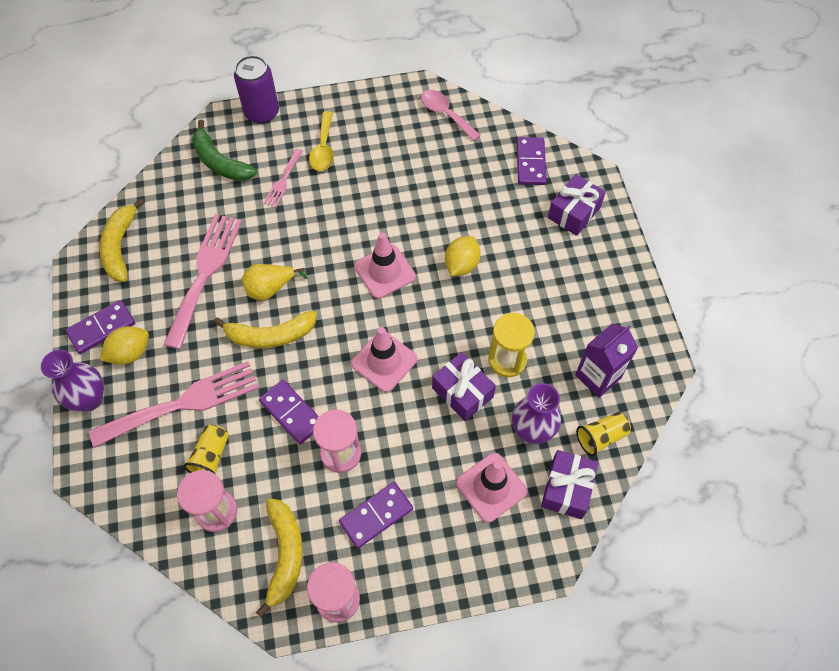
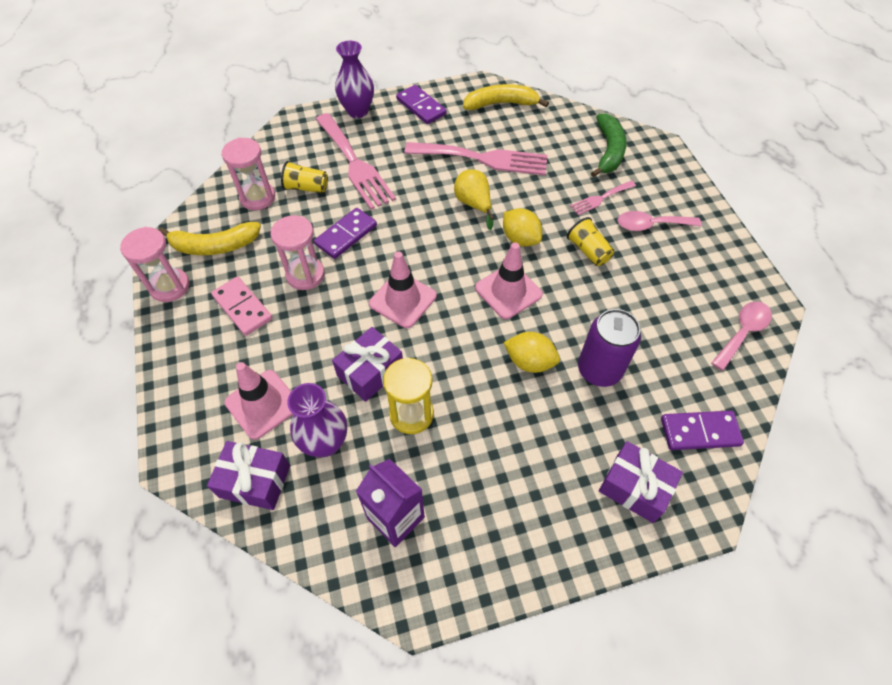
camera: 85 degrees right, 5 degrees down
(130, 353) = (399, 126): yellow lemon -> yellow lemon (520, 239)
(220, 162) = (608, 151): green banana -> green banana turned 150 degrees clockwise
(262, 112) = (679, 172): purple can -> purple can (599, 370)
(270, 335) = (424, 210): yellow banana -> none
(283, 180) = (600, 198): pink fork -> pink fork turned 45 degrees counterclockwise
(323, 149) = (651, 225): yellow spoon -> pink spoon
(376, 515) = (243, 307): purple domino -> pink domino
(601, 437) = (316, 520): yellow cup -> yellow cup (588, 251)

